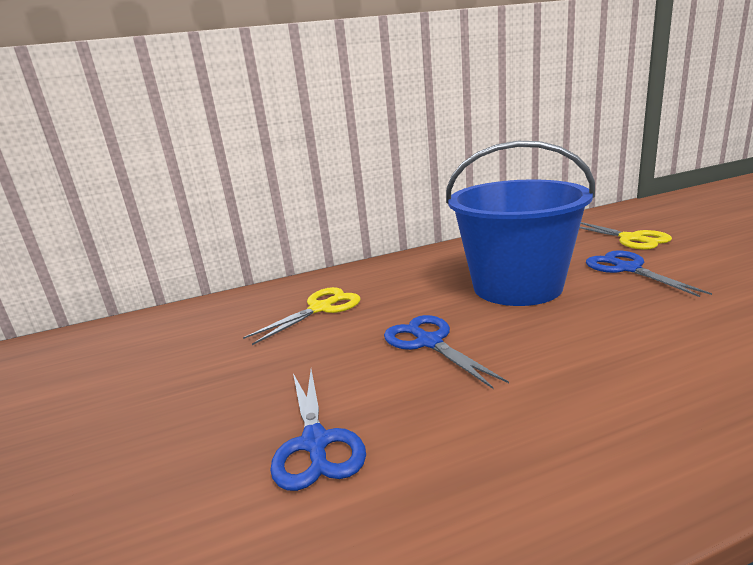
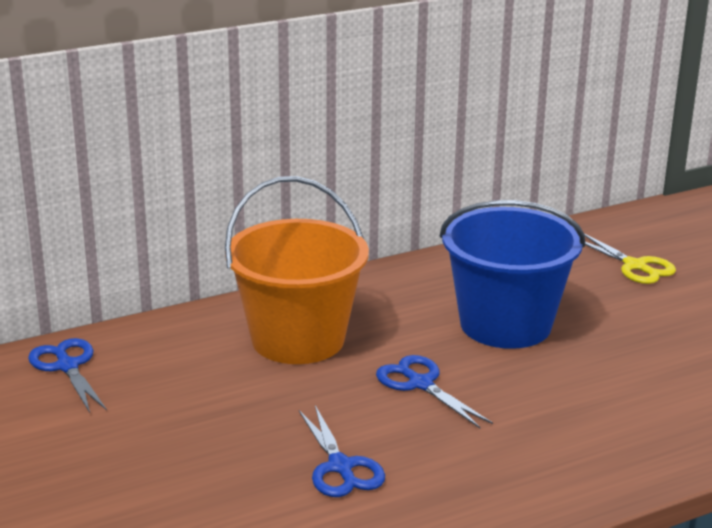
camera: 10 degrees left, 5 degrees up
(321, 308) = (298, 339): yellow scissors -> orange bucket
(627, 269) = (619, 309): blue scissors -> blue scissors (67, 366)

